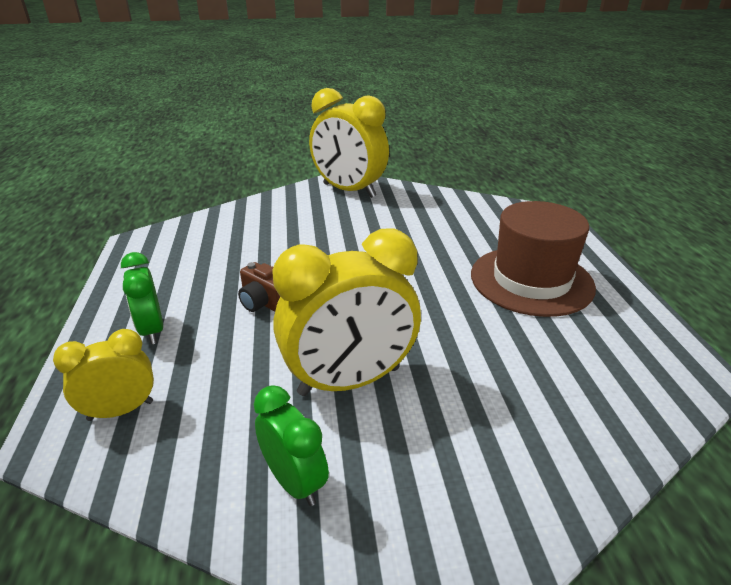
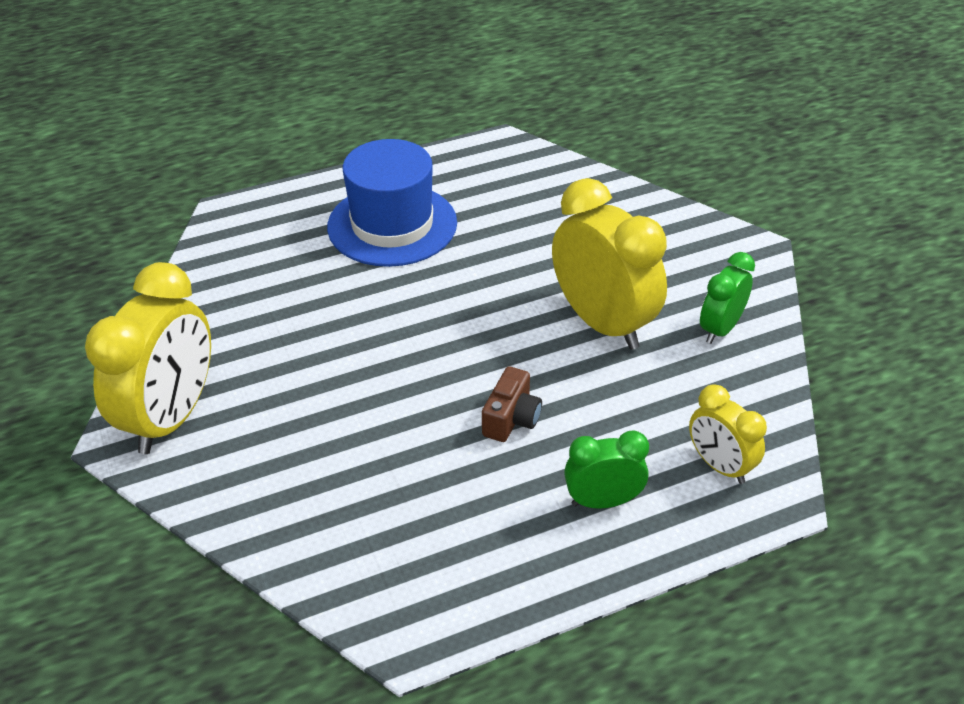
camera: 105 degrees left, 10 degrees up
(152, 330) = (603, 501): green clock -> green clock turned 150 degrees counterclockwise
(531, 280) = (392, 225): brown hat -> blue hat

